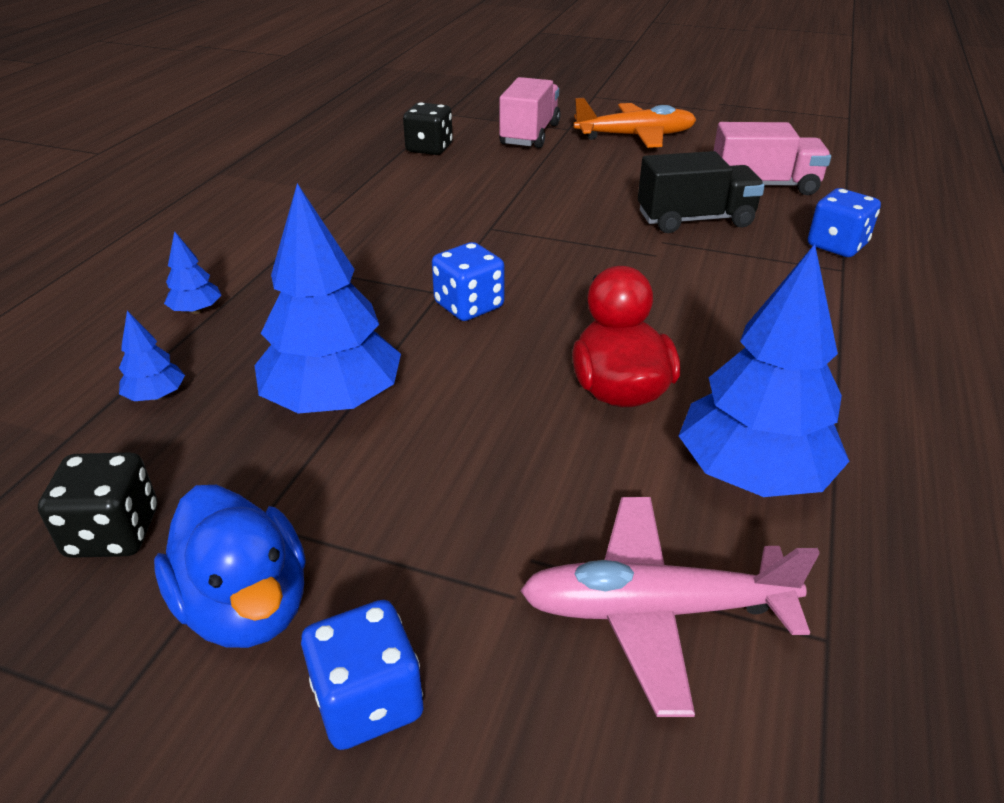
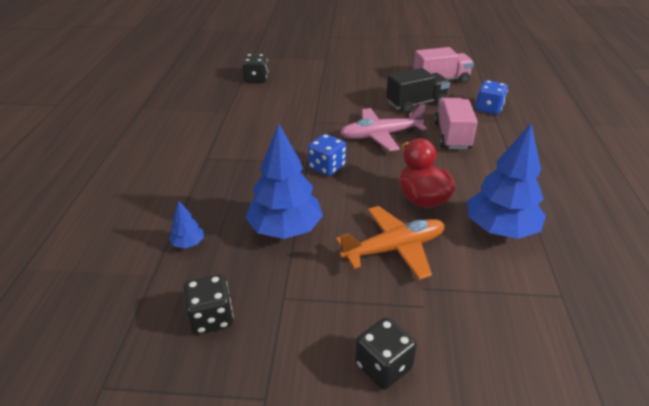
camera: 15 degrees left, 0 degrees up
(196, 310) = (180, 192): blue tree -> none
(246, 605) = (301, 338): blue duck -> none
(368, 700) = (383, 366): blue dice -> black dice
(530, 135) = (307, 64): pink truck -> pink truck (452, 136)
(635, 136) = (364, 59): orange plane -> orange plane (394, 248)
(654, 610) = (486, 299): pink plane -> pink plane (380, 135)

